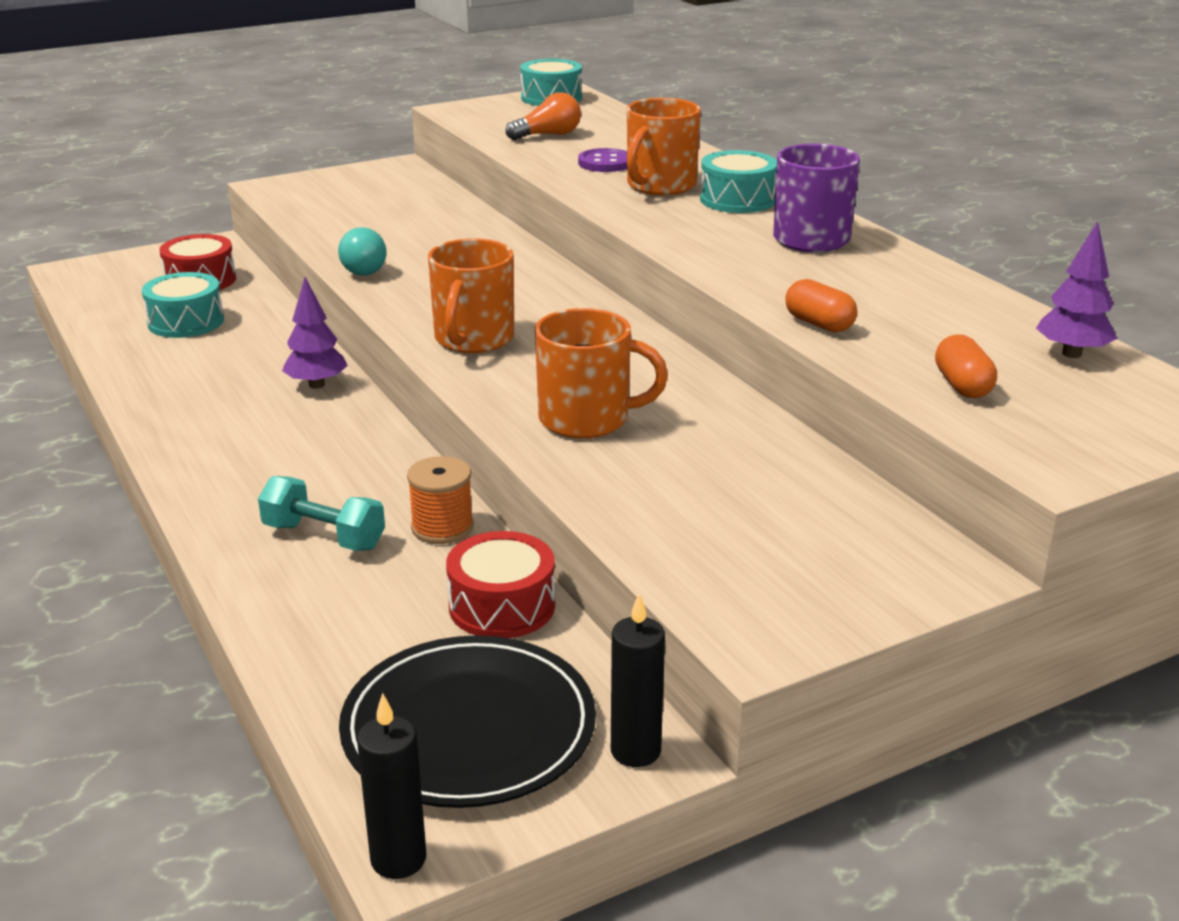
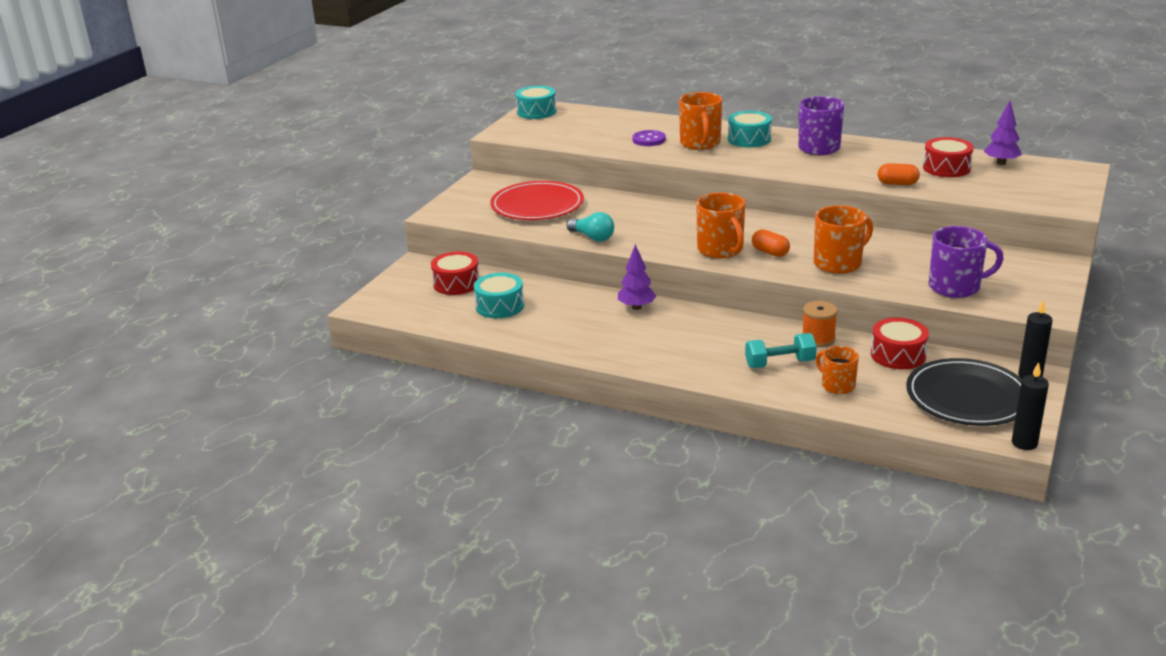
camera: 35 degrees left, 0 degrees up
(329, 606) = (837, 385): none -> orange mug
(388, 212) = (537, 205): none -> red plate
(548, 135) = (585, 133): orange light bulb -> none
(686, 529) = (955, 287): none -> purple mug
(954, 329) = (946, 168): none -> red drum
(962, 386) = (991, 189): orange capsule -> orange capsule (770, 252)

